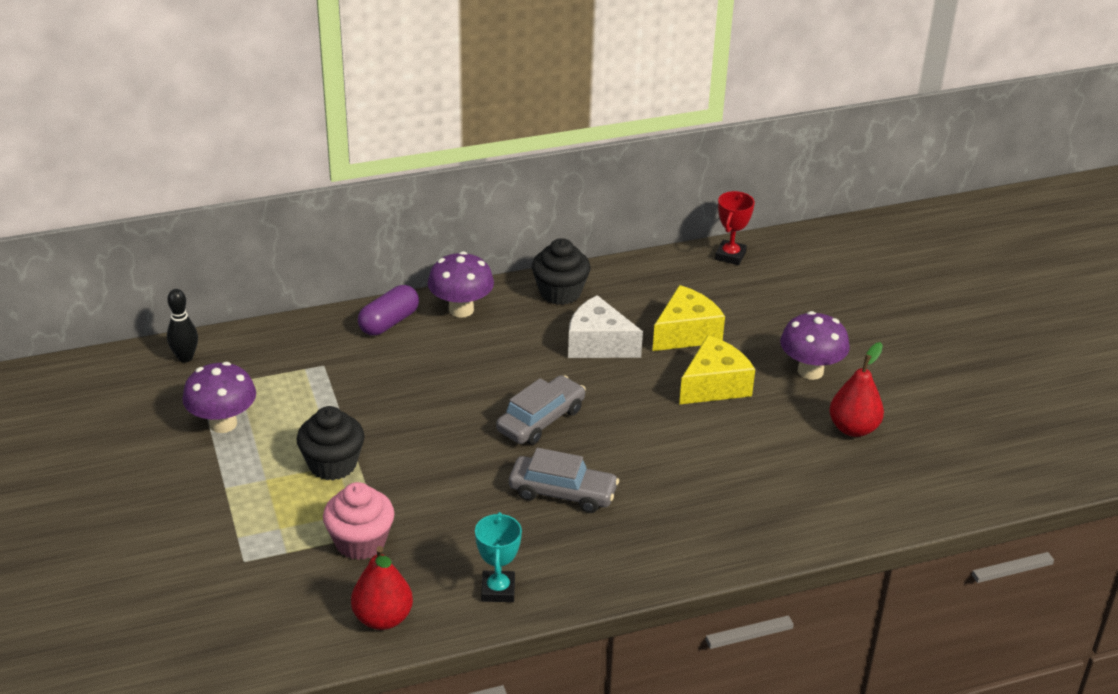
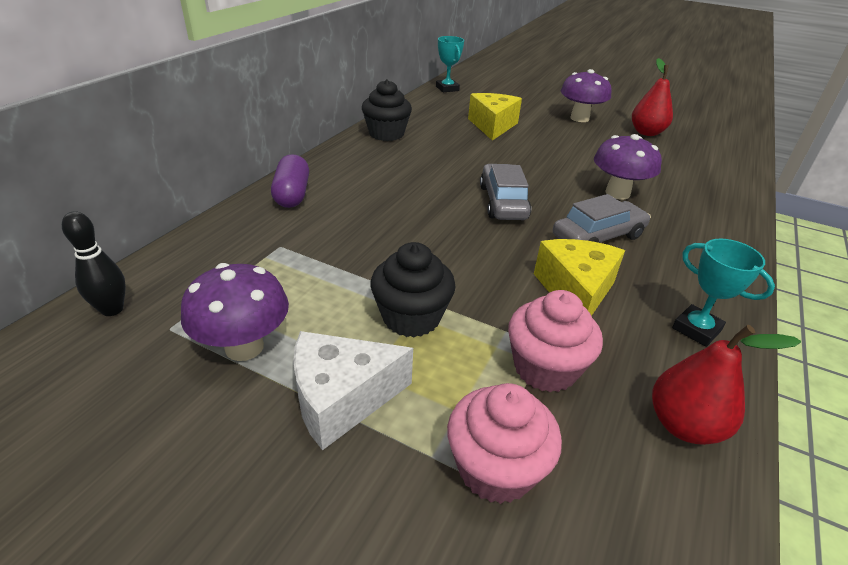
camera: 45 degrees left, 0 degrees up
(257, 563) = (495, 468): none -> pink cupcake
(461, 309) = (336, 166): purple mushroom -> purple mushroom (617, 193)
(598, 344) = (457, 149): white cheese -> white cheese (341, 399)
(714, 385) = (554, 142): yellow cheese -> yellow cheese (575, 291)
(730, 255) = (447, 88): red trophy -> turquoise trophy

